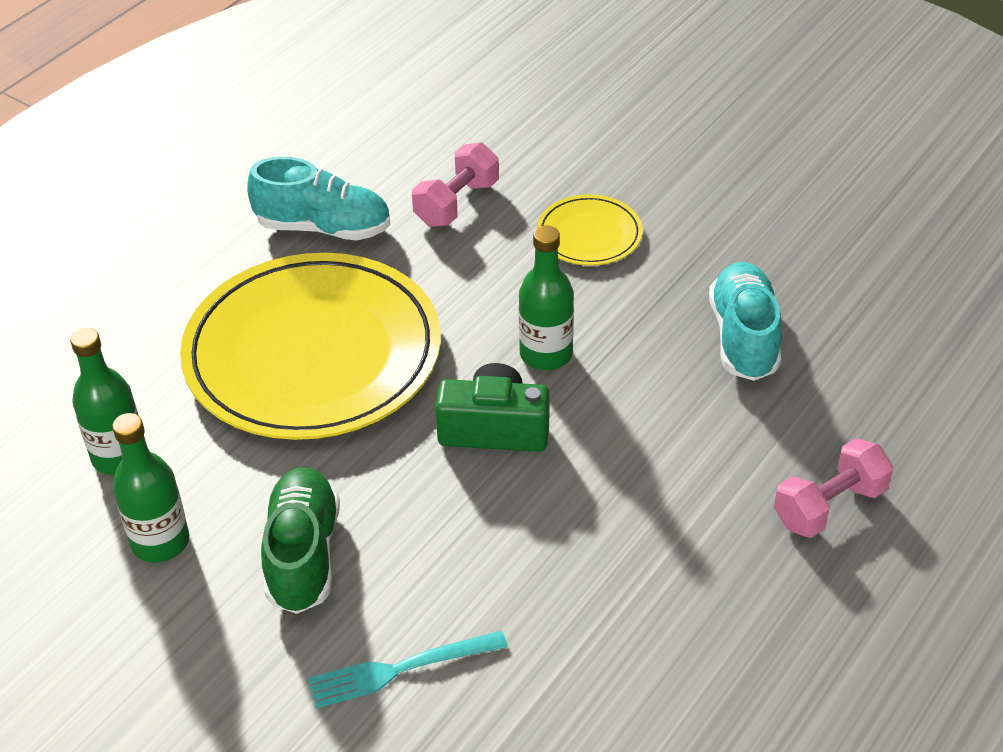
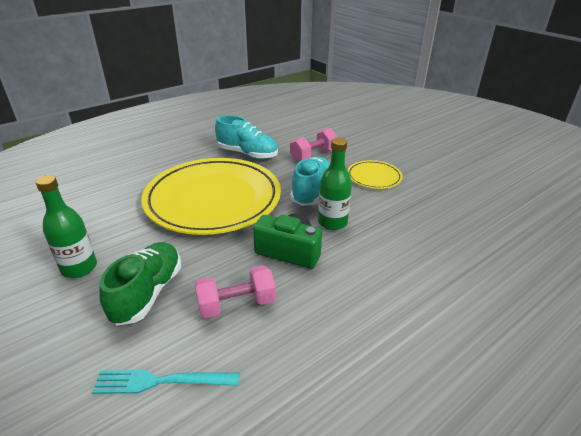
camera: 15 degrees right, 10 degrees down
(119, 456) = (92, 223): green bottle -> none
(744, 337) = (449, 236): turquoise shoe -> turquoise shoe (312, 192)
(829, 506) = (493, 345): pink dumbbell -> pink dumbbell (236, 304)

